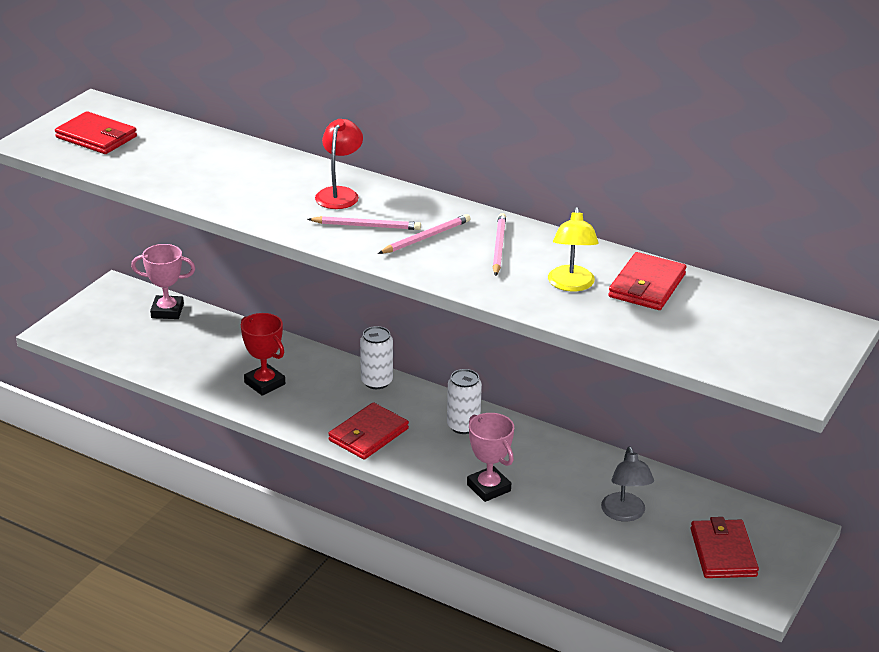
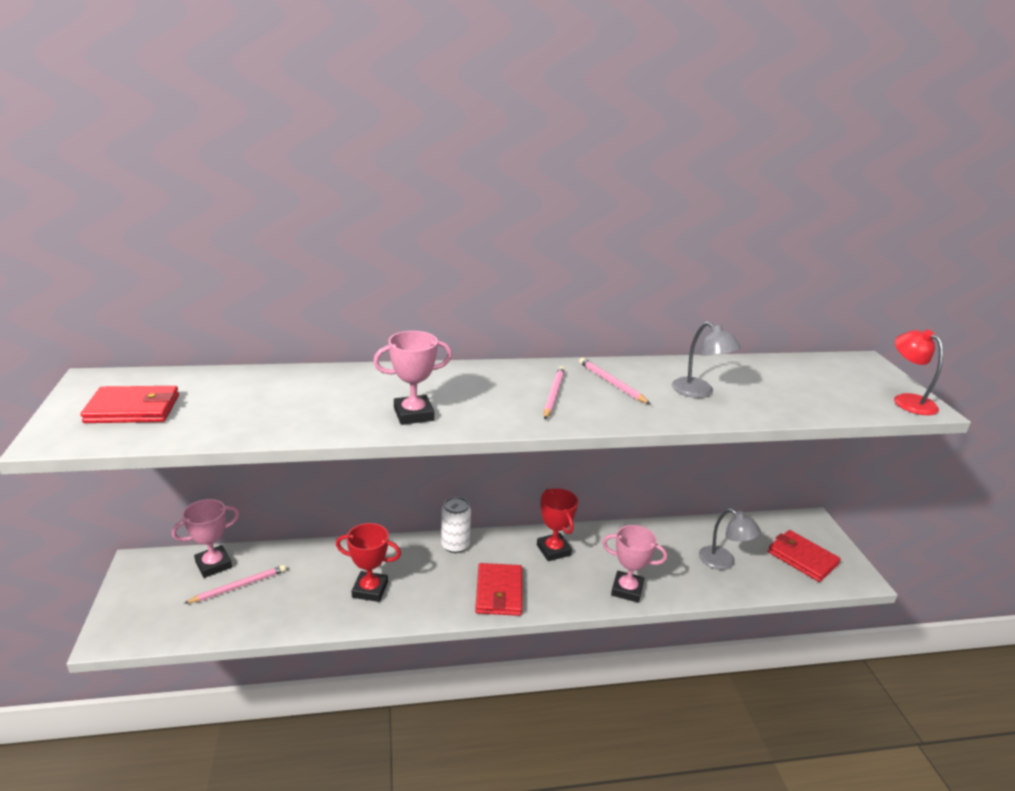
camera: 40 degrees left, 5 degrees down
(284, 212) = (413, 414): none -> pink trophy
(339, 194) = (437, 384): red lamp -> red lamp (907, 400)
(366, 226) = (497, 402): pink pencil -> pink pencil (238, 586)
(463, 426) = (553, 550): white can -> red trophy
(571, 285) = (699, 392): yellow lamp -> grey lamp
(647, 286) = (738, 375): red wallet -> none

